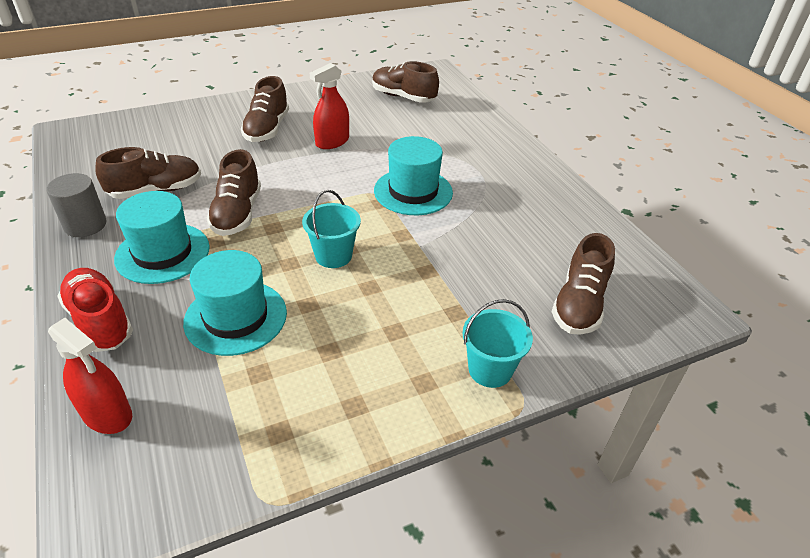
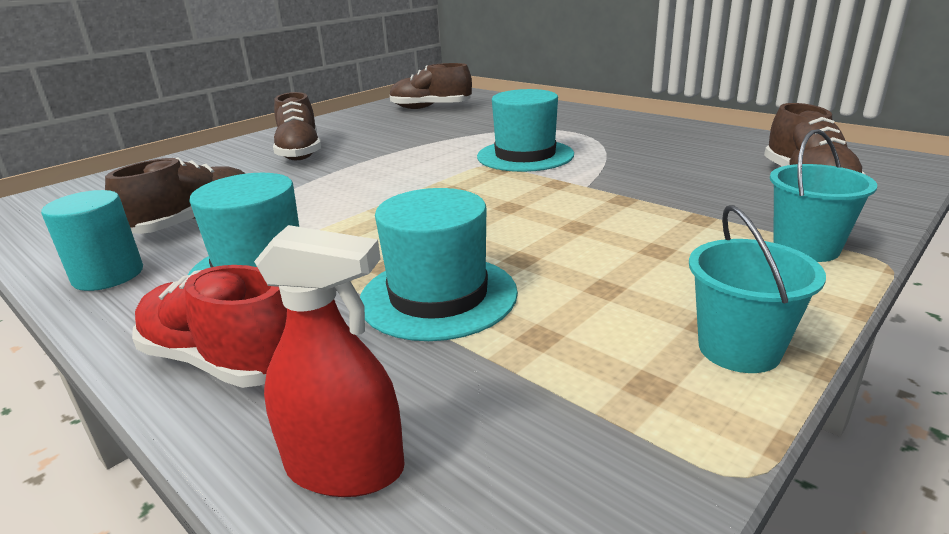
camera: 20 degrees left, 15 degrees down
(85, 225) = (108, 275): grey cylinder -> turquoise cylinder
(237, 214) = (334, 214): brown shoe -> none
(332, 142) = (389, 145): red spray bottle -> none
(333, 255) = (499, 215): turquoise bucket -> turquoise bucket (739, 349)

